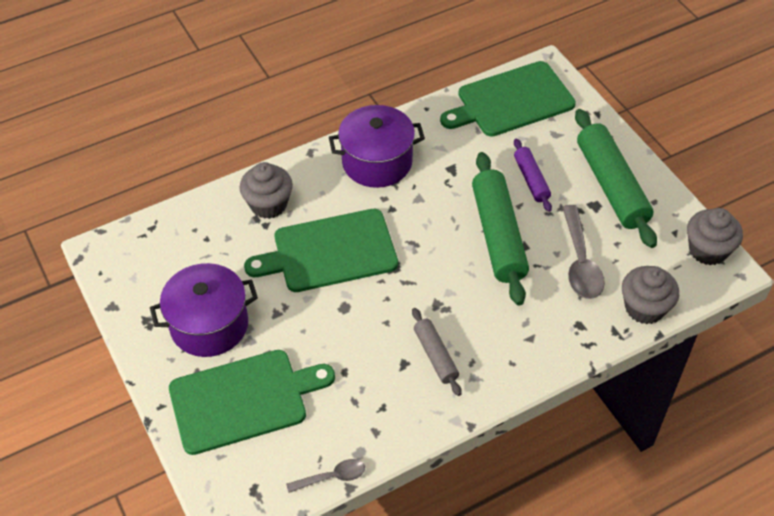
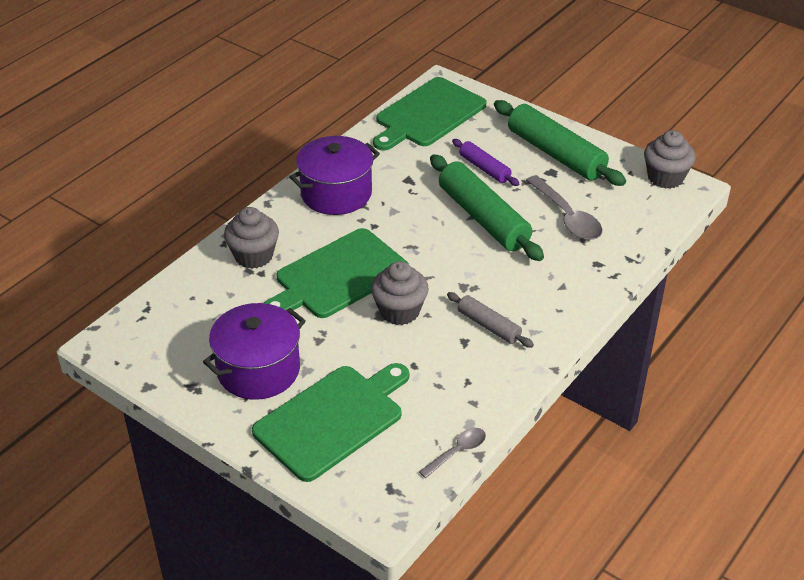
camera: 25 degrees left, 10 degrees down
(644, 308) = (642, 234): grey cupcake -> grey cupcake (399, 311)

